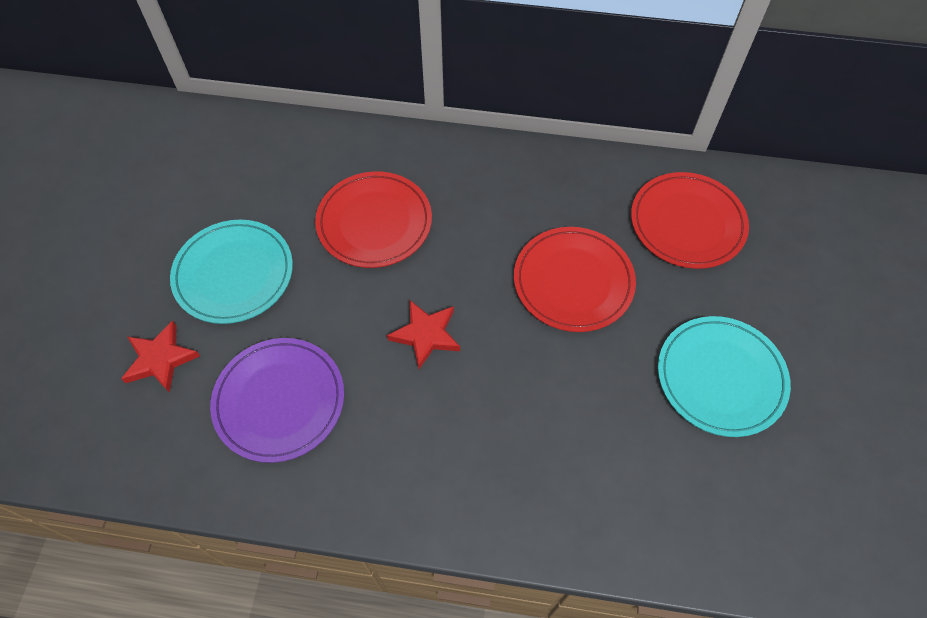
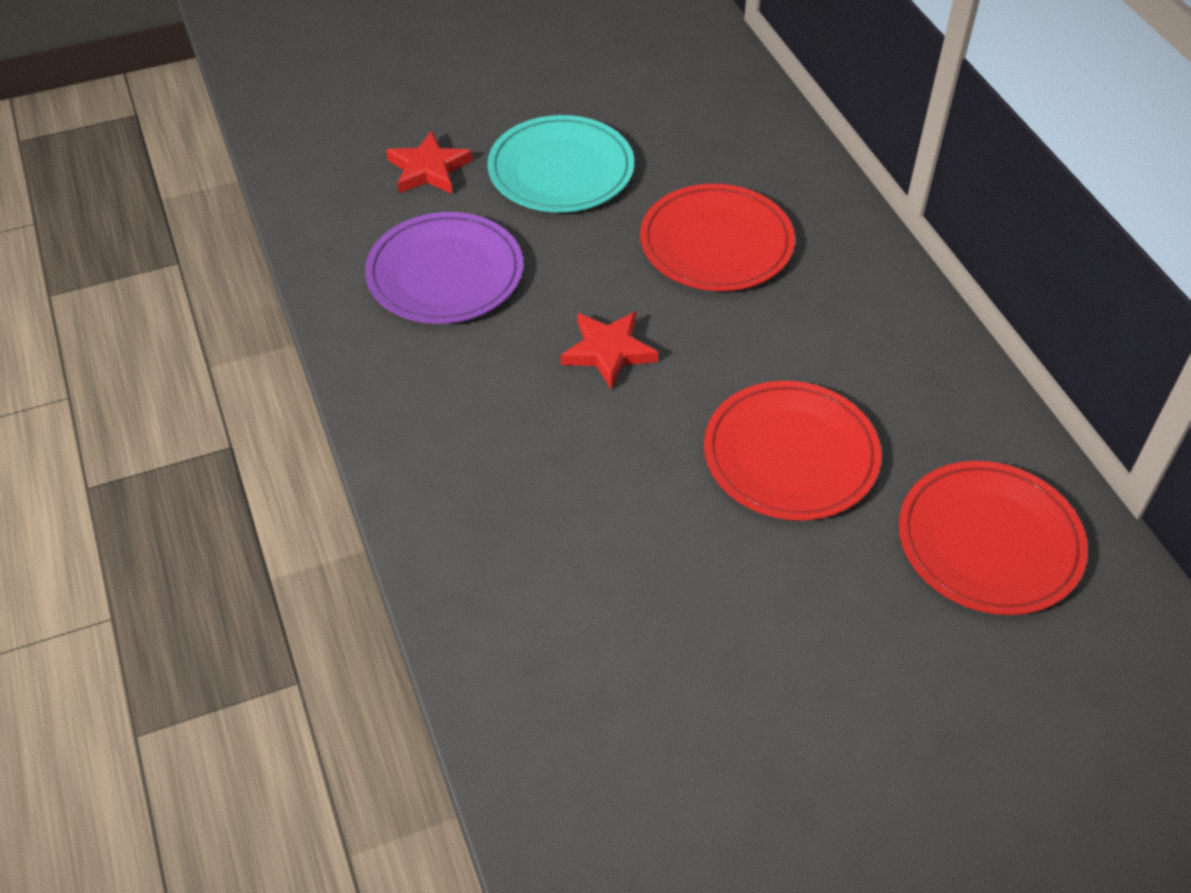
camera: 60 degrees right, 10 degrees down
(720, 377) = (774, 667): turquoise plate -> none

